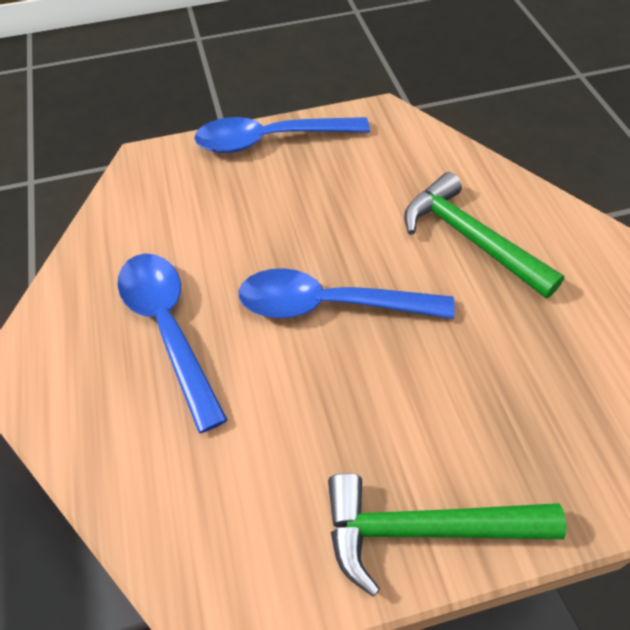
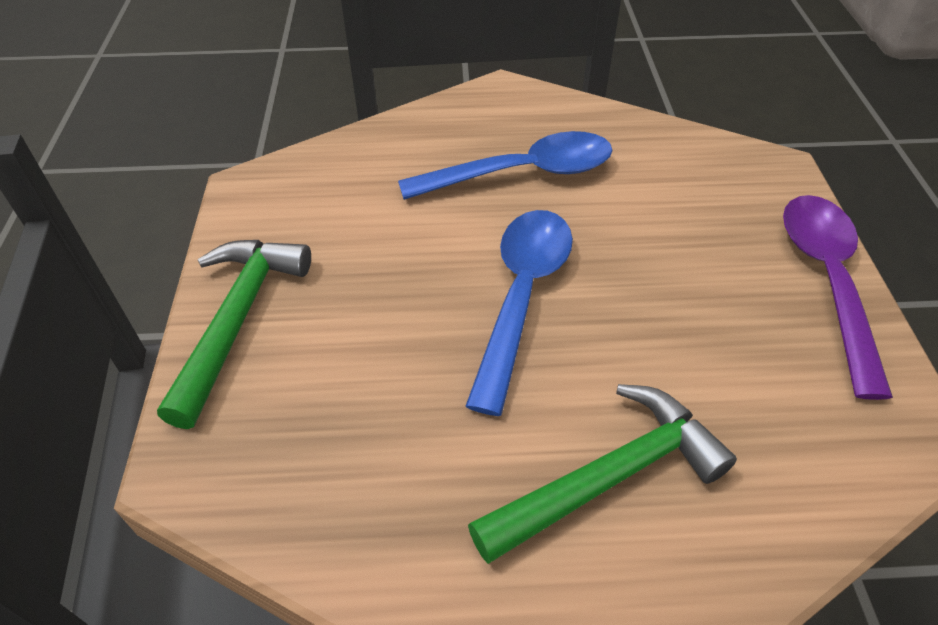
camera: 100 degrees right, 5 degrees down
(270, 140) = (826, 280): blue spoon -> purple spoon

